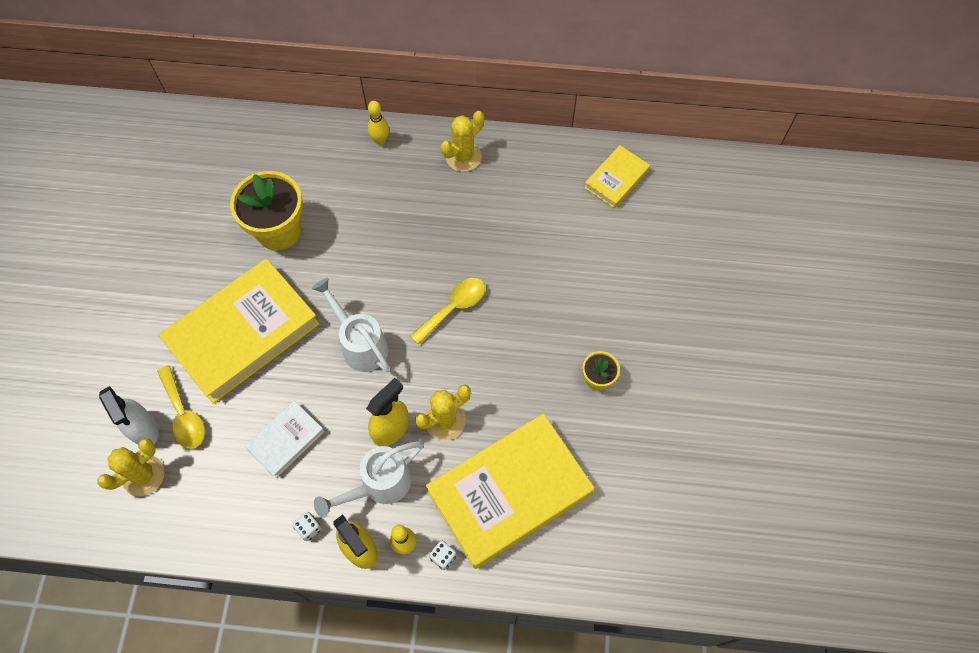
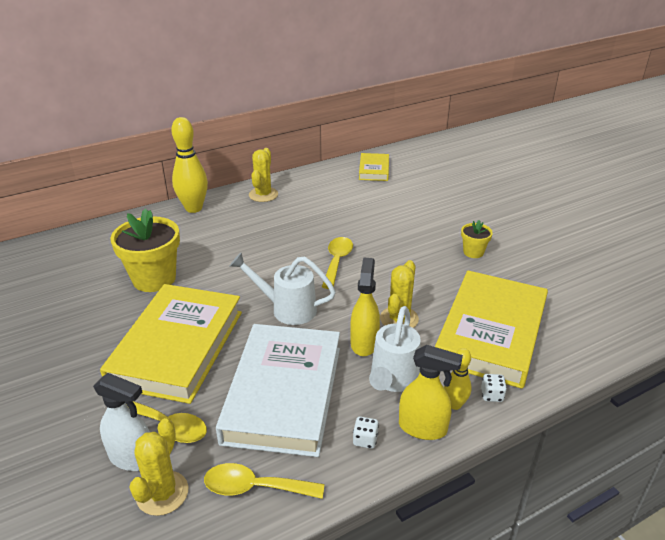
camera: 35 degrees left, 30 degrees down
(203, 514) = (254, 487): none -> yellow spoon
(286, 440) = (283, 393): white book -> white book, size x2.06
(380, 140) = (193, 208): yellow bowling pin -> yellow bowling pin, size x1.88

